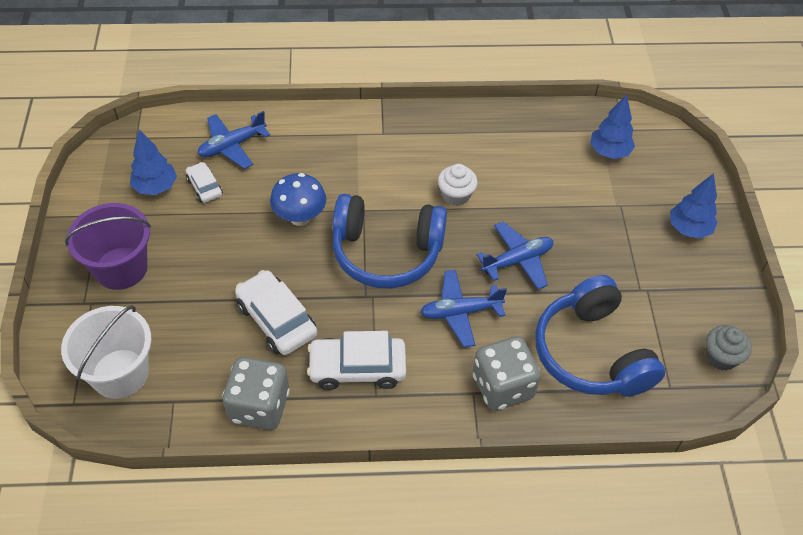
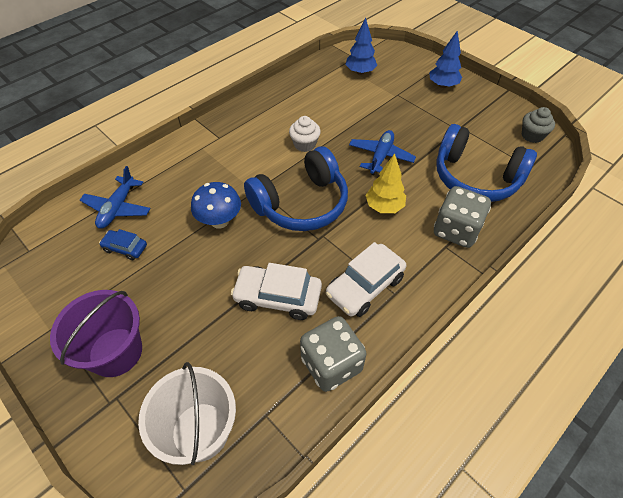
camera: 40 degrees left, 0 degrees up
(156, 187) = (84, 274): blue tree -> none
(204, 187) = (125, 248): white car -> blue car
(460, 312) = (384, 207): blue plane -> yellow tree

